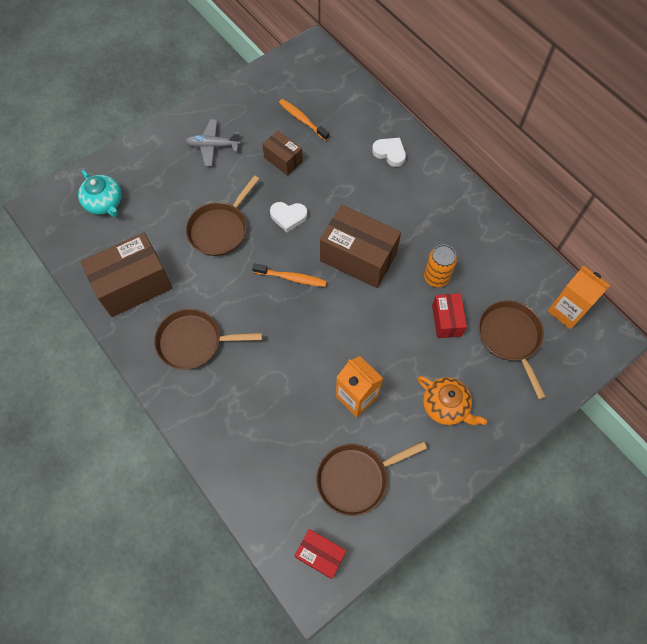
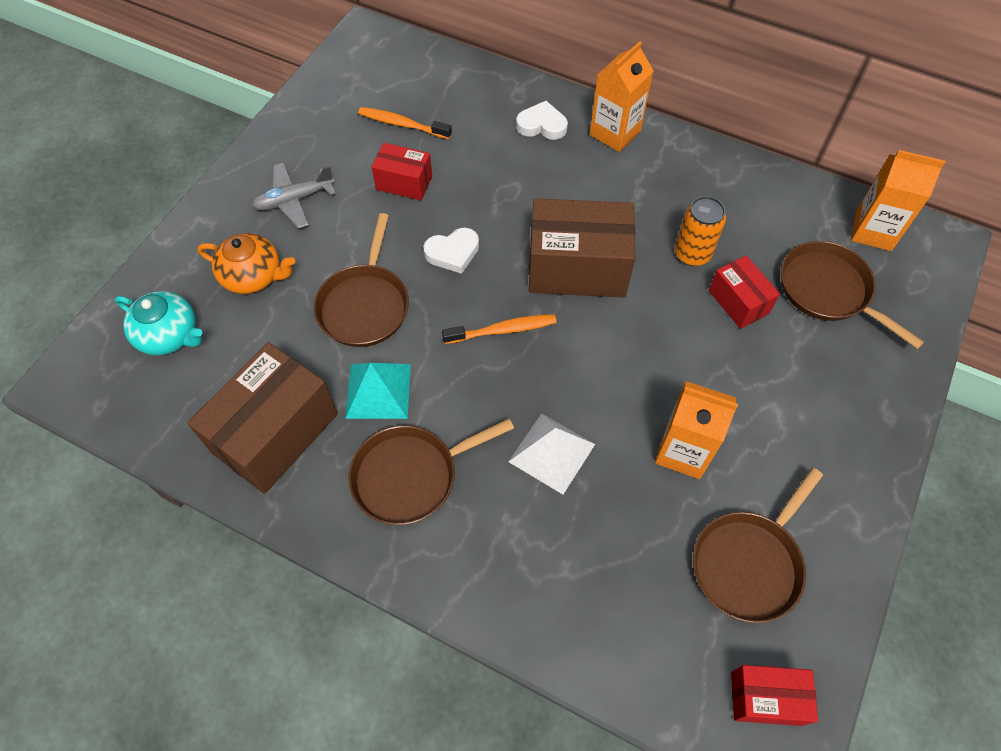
camera: 25 degrees left, 5 degrees down
(201, 284) = (378, 391): none -> turquoise pyramid
(279, 363) = (551, 452): none -> white pyramid
(283, 160) = (404, 183): brown box -> red box
(434, 176) = (615, 133): none -> orange carton
(445, 406) = (804, 411): orange teapot -> orange teapot (253, 276)

